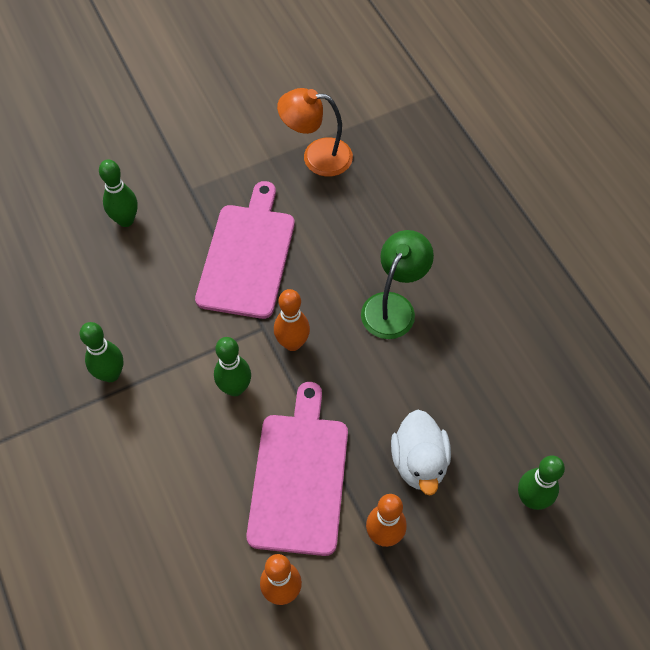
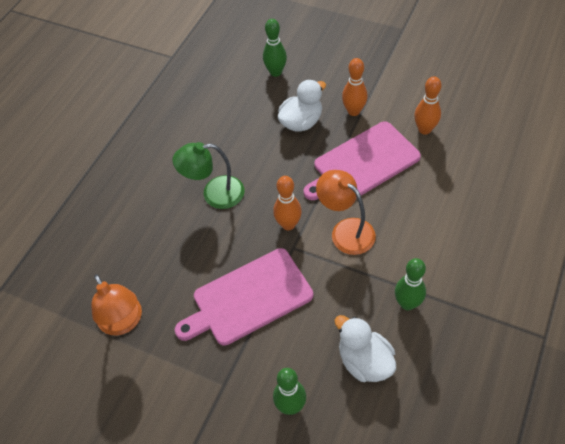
camera: 125 degrees left, 5 degrees down
(101, 297) = (364, 361): none -> white duck
(235, 388) = (346, 230): green bowling pin -> orange lamp

